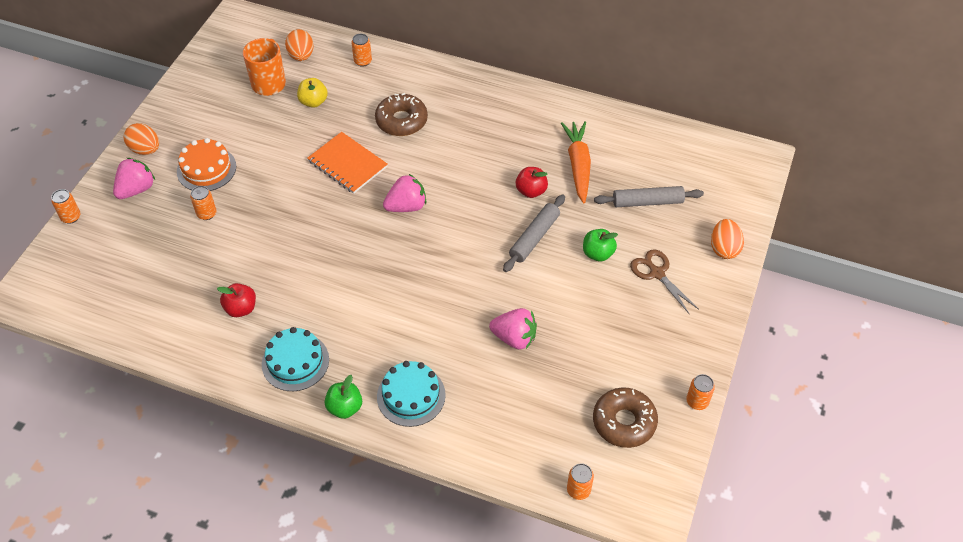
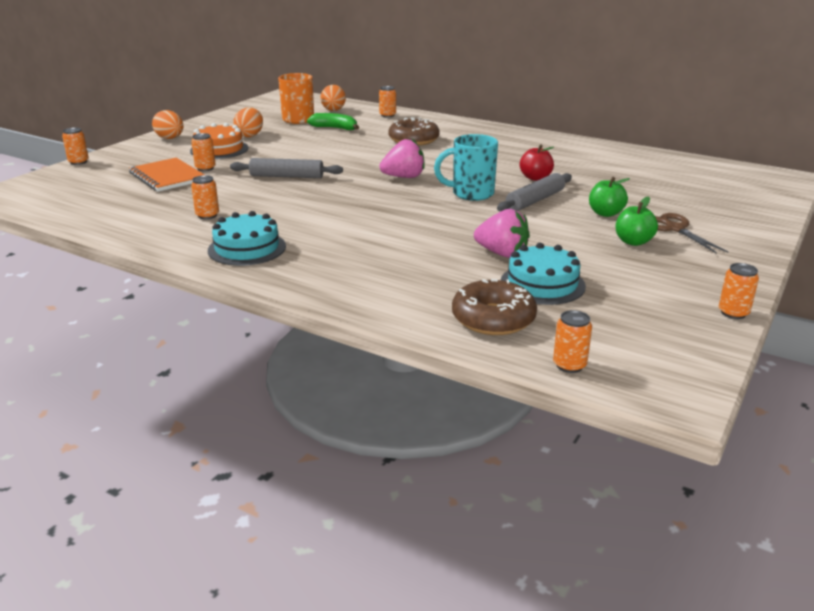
camera: 10 degrees right, 25 degrees down
(136, 189) = (148, 154): pink strawberry -> none
(241, 308) = (207, 215): red apple -> orange can
(313, 102) = (335, 128): yellow apple -> green banana
(345, 407) = (288, 280): green apple -> green apple (633, 242)
(347, 164) = (353, 155): orange notebook -> orange notebook (167, 177)
(411, 395) = (369, 279): turquoise cake -> turquoise cake (542, 284)
(474, 232) = (471, 194): none -> turquoise mug
(578, 165) = (587, 169): orange carrot -> none
(624, 422) = (635, 319): brown donut -> brown donut (493, 319)
(647, 202) = (662, 191): grey rolling pin -> grey rolling pin (287, 176)
(724, 248) = (753, 220): orange egg -> orange egg (250, 135)

